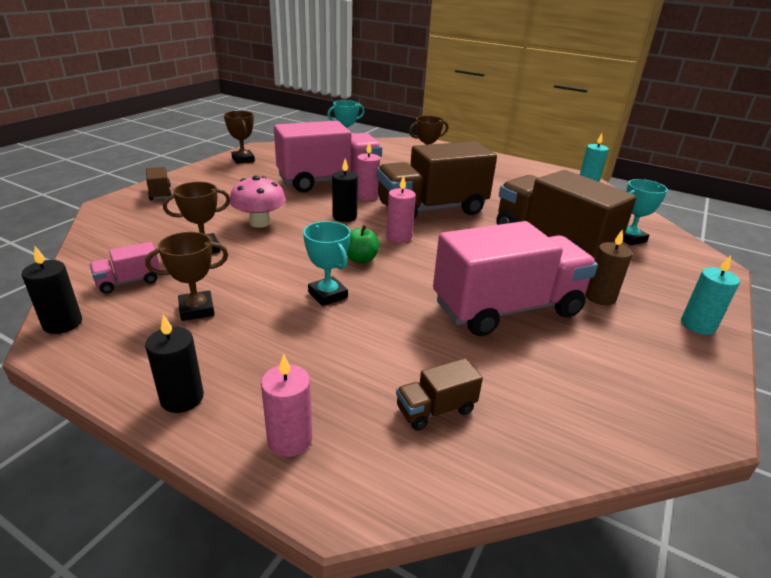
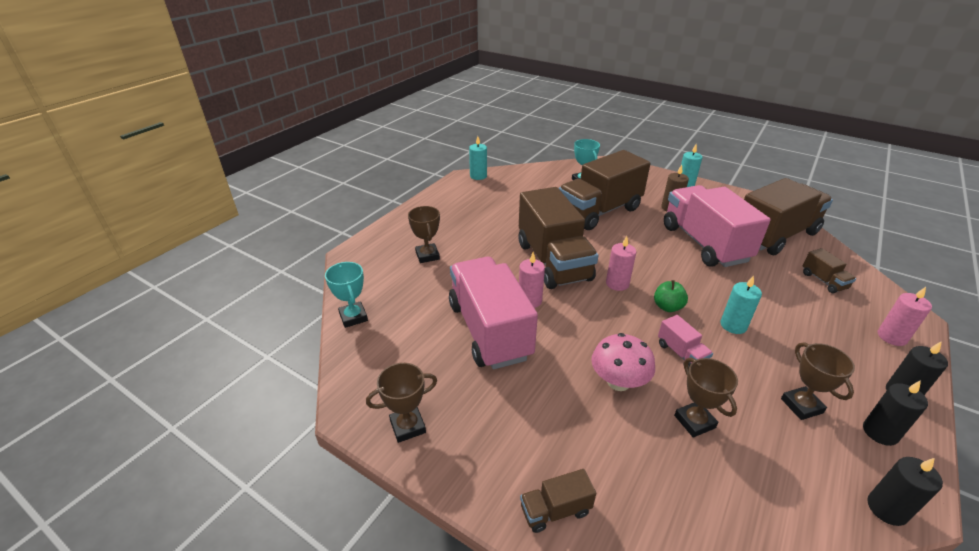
camera: 85 degrees left, 5 degrees up
(129, 281) = (790, 474): pink truck -> pink truck (681, 353)
(327, 295) = (733, 325): turquoise trophy -> turquoise candle
(344, 217) = (585, 317): black candle -> black candle (880, 432)
(569, 391) = (775, 235): none -> brown truck

